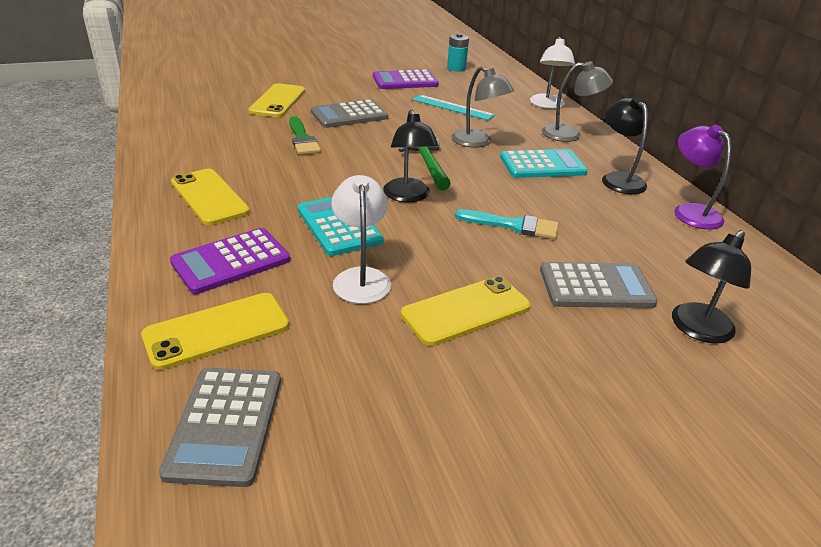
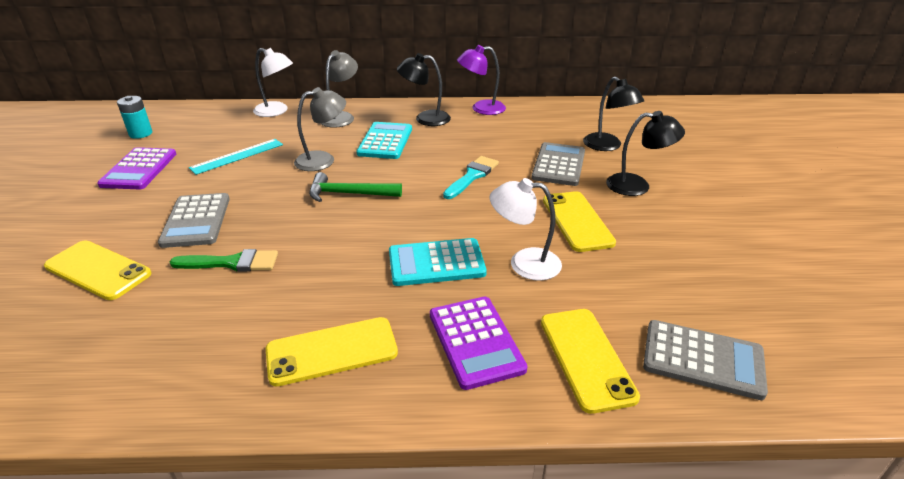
camera: 70 degrees left, 0 degrees up
(408, 196) = (402, 215): black lamp -> black lamp (637, 186)

